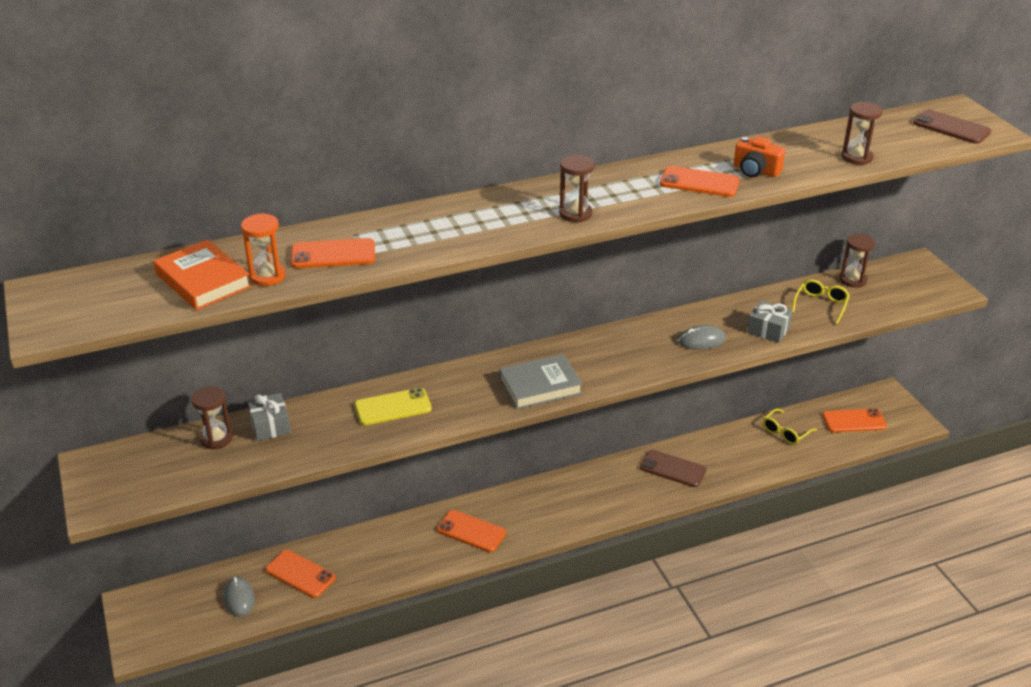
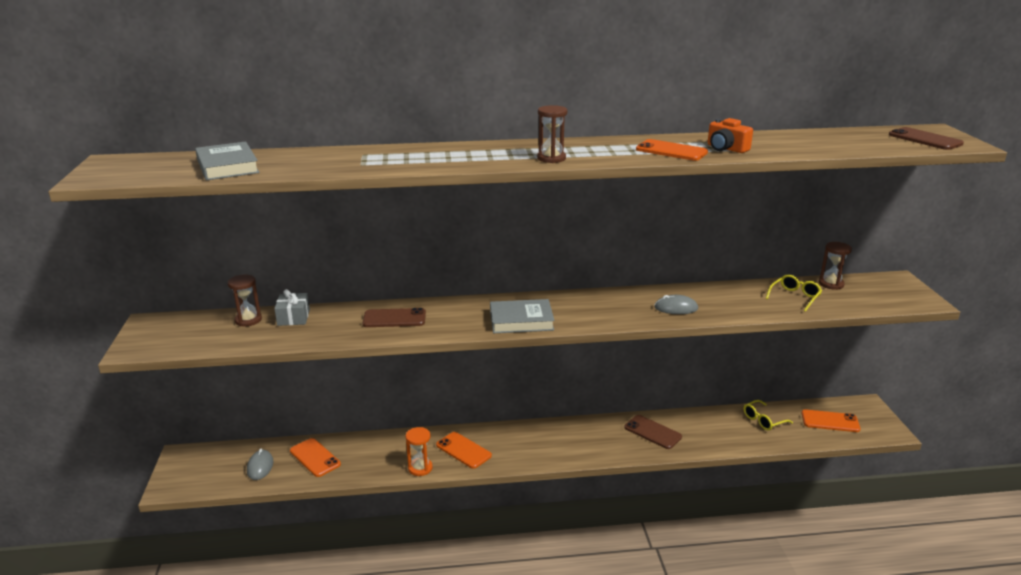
camera: 15 degrees right, 10 degrees down
(203, 280) = (227, 166): orange book -> grey book
(267, 276) = (277, 168): orange hourglass -> orange hourglass (420, 468)
(333, 254) = (338, 162): orange phone -> none
(393, 407) = (394, 318): yellow phone -> brown phone
(768, 330) = (739, 308): grey gift -> none
(856, 157) = (824, 148): brown hourglass -> none

